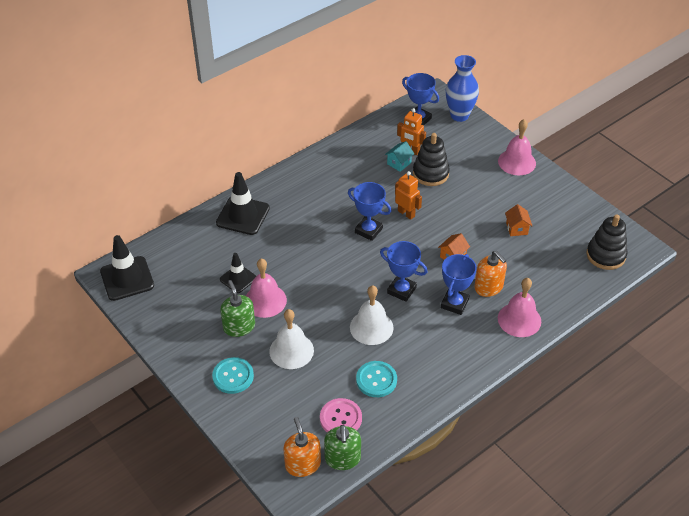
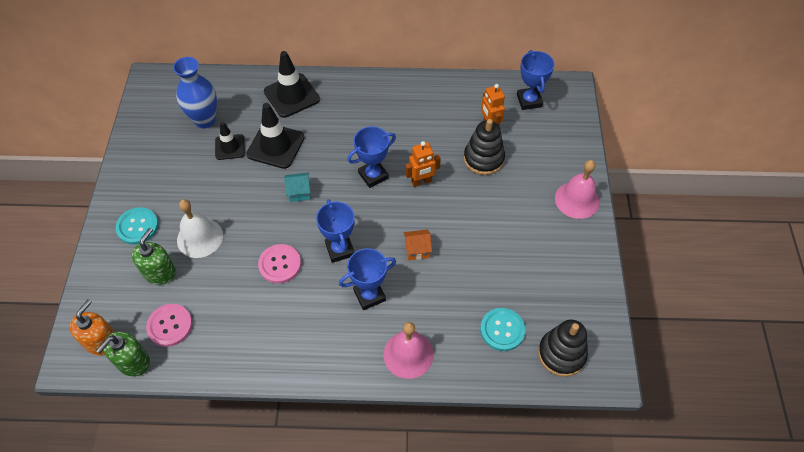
camera: 40 degrees right, 10 degrees up
(127, 278) = (157, 92): black traffic cone -> black traffic cone (275, 146)
(239, 326) = (186, 188): green soap dispenser -> green soap dispenser (159, 272)
(265, 300) = (228, 180): pink bell -> none
(368, 230) = (373, 175): blue trophy -> blue trophy turned 75 degrees clockwise
(371, 327) = (280, 264): white bell -> pink button
(376, 380) = (232, 314): turquoise button -> turquoise button (502, 330)
(399, 163) = (466, 131): turquoise house -> turquoise house (299, 192)
(406, 213) = (421, 182): orange robot -> orange robot turned 75 degrees clockwise
(459, 115) = (571, 120): blue vase -> blue vase (205, 120)
(488, 287) = (416, 302): orange soap dispenser -> none
(517, 228) = (504, 265): orange house -> none

